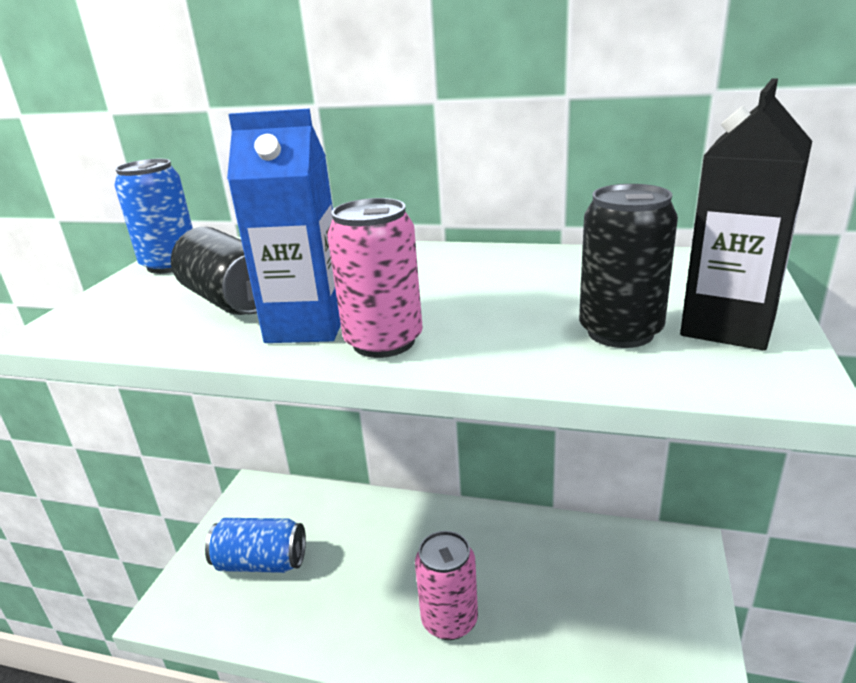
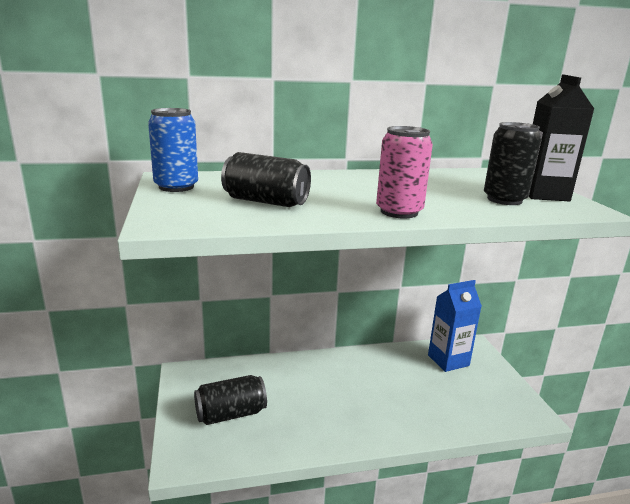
camera: 30 degrees left, 5 degrees down
(261, 562) = (230, 414): blue can -> black can
(307, 326) = (341, 209): blue carton -> blue carton (448, 360)
(449, 620) = (381, 411): pink can -> none

